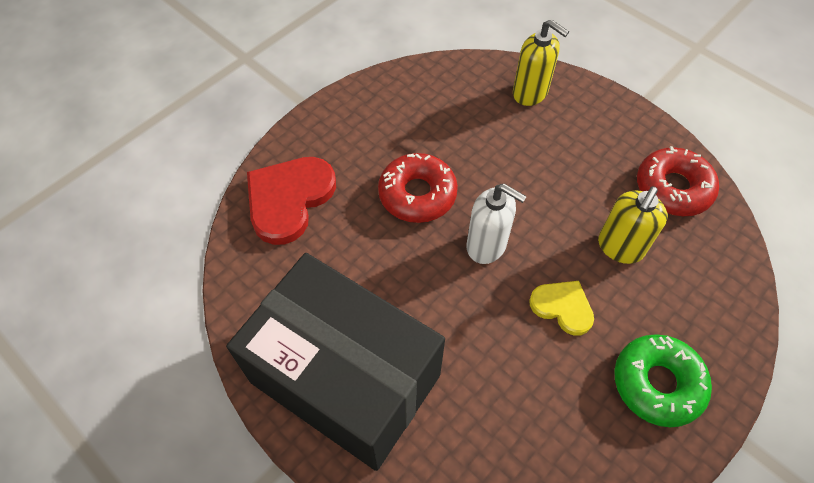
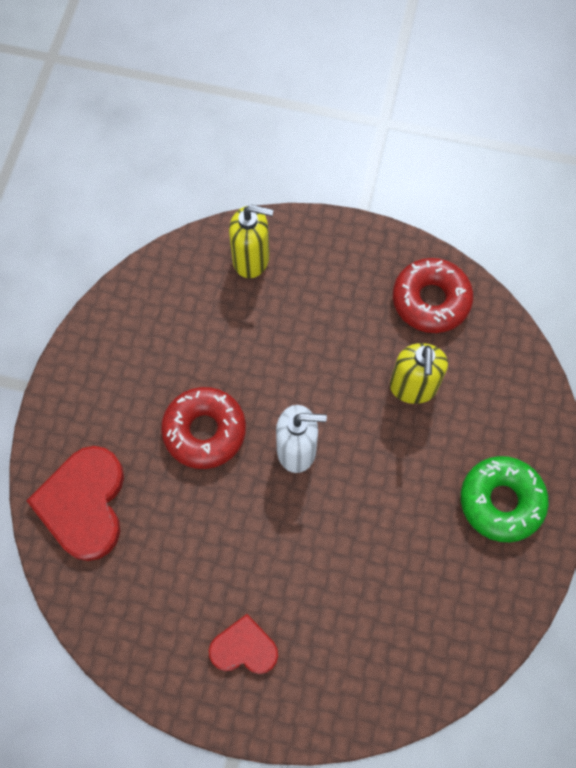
camera: 30 degrees left, 10 degrees up
(345, 378) = (244, 648): black box -> red heart
(562, 307) = (392, 474): yellow heart -> none

